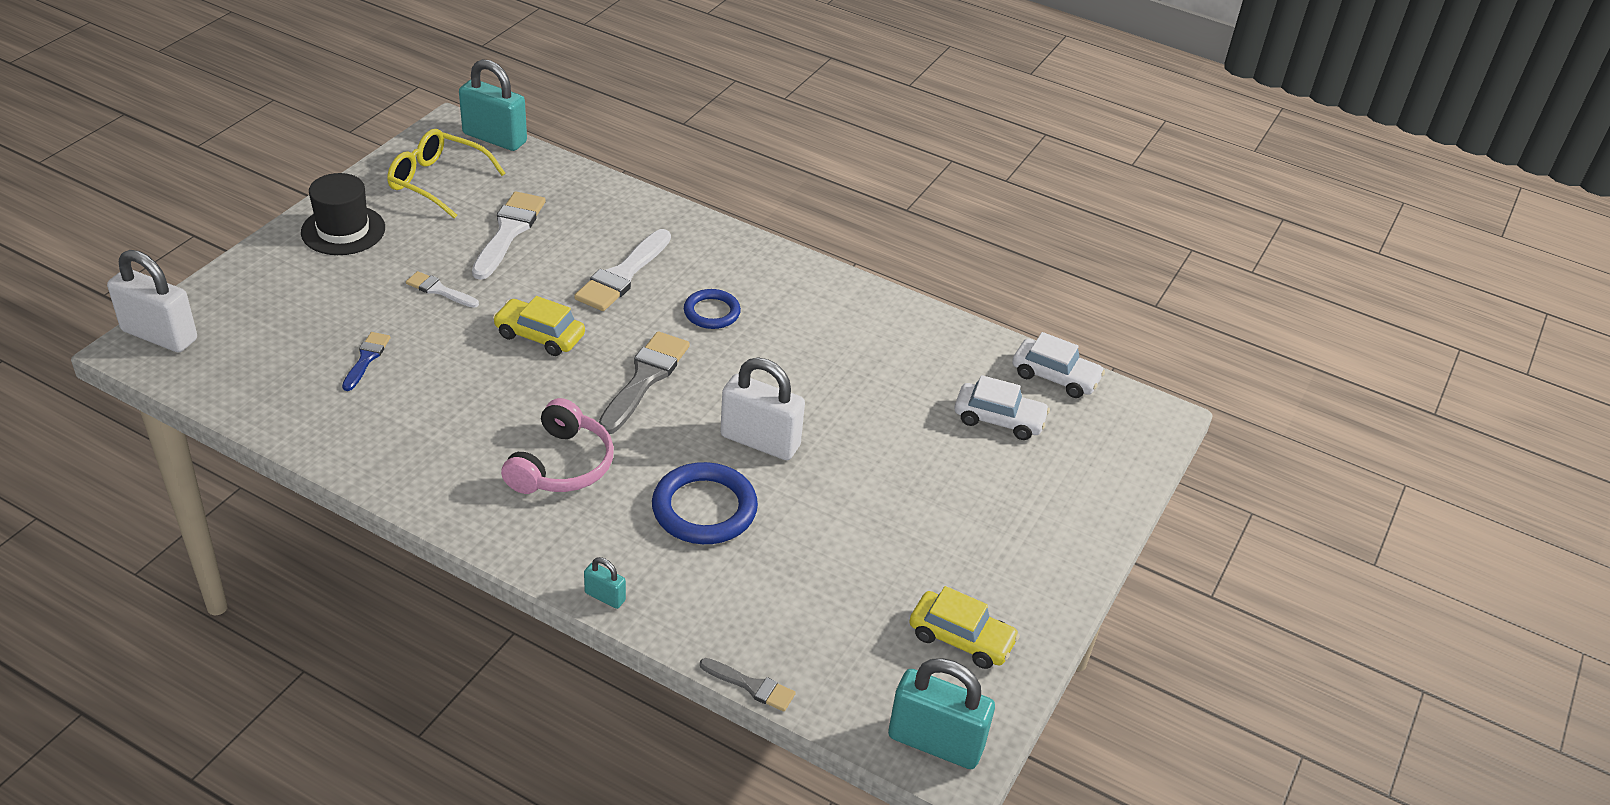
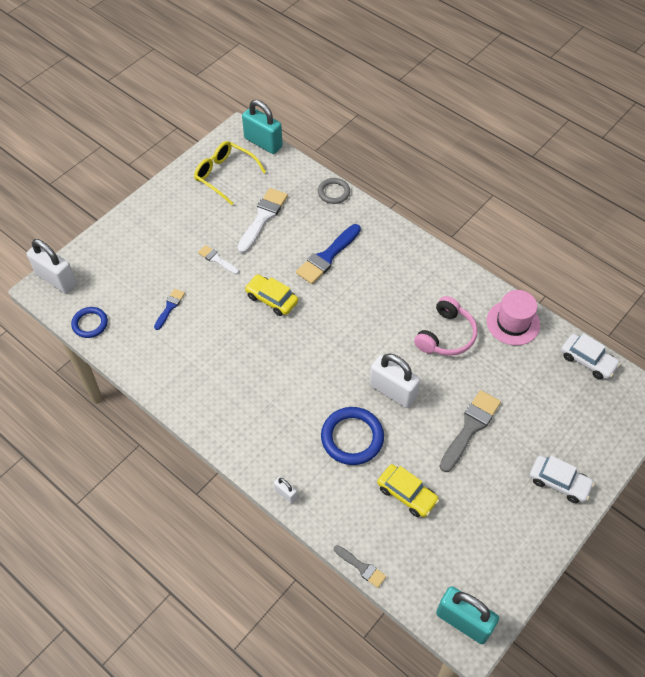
camera: 15 degrees right, 15 degrees up
(343, 230) = (166, 209): black hat -> none
(561, 465) = (272, 397): pink headphones -> pink headphones (446, 335)
(605, 597) = (285, 494): turquoise padlock -> white padlock
(619, 194) = (333, 192): none -> grey ring
(623, 275) = (327, 256): white brush -> blue brush
(644, 379) = (330, 338): grey brush -> grey brush (470, 428)
(711, 312) = (377, 290): blue ring -> blue ring (90, 324)
(932, 338) = (513, 323): none -> pink hat
(961, 638) = (492, 550): yellow car -> yellow car (407, 494)
(999, 419) = (545, 390): white car -> white car (559, 482)

